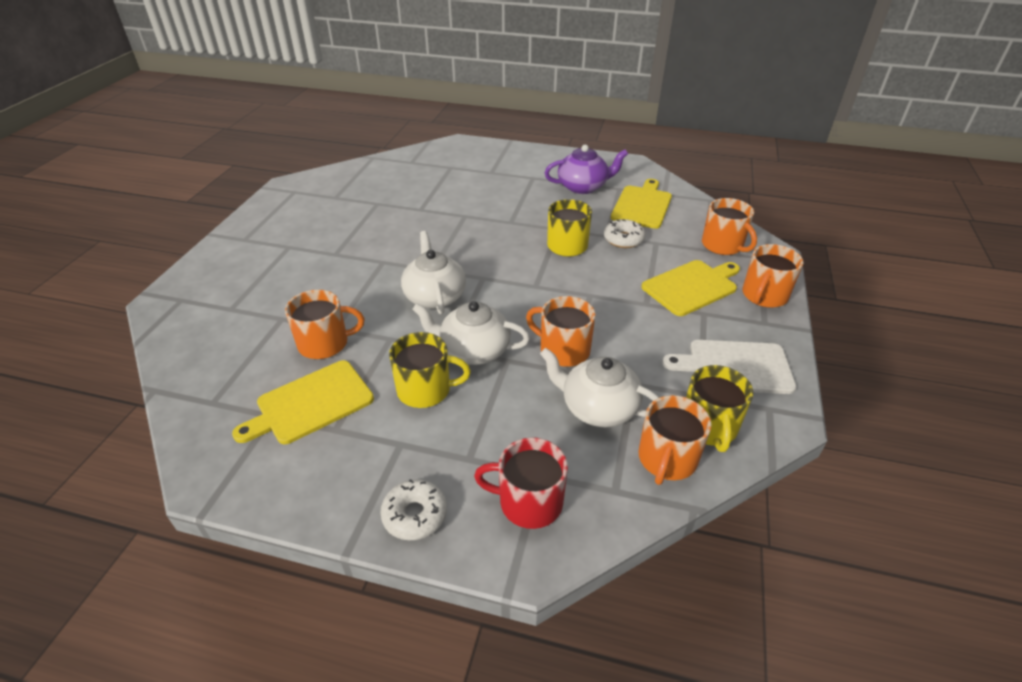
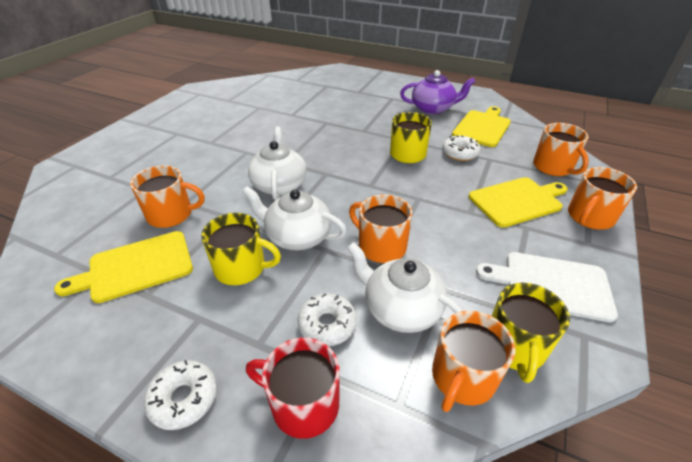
camera: 10 degrees right, 0 degrees up
(531, 432) = (327, 324): none -> white donut

